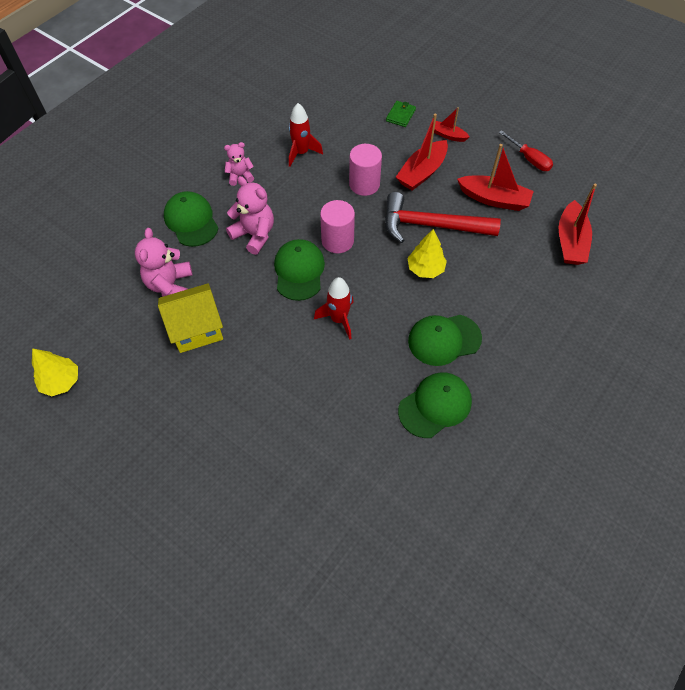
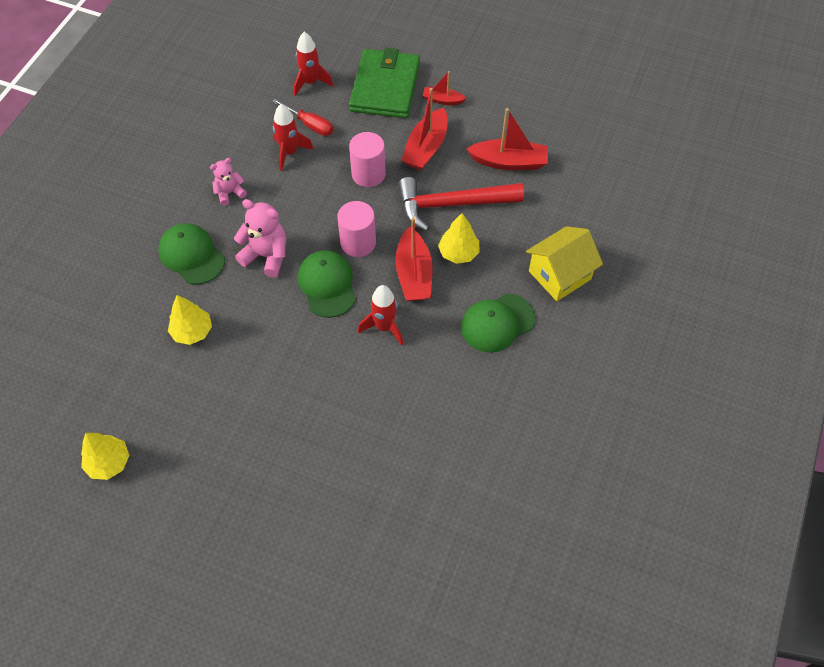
camera: 15 degrees left, 0 degrees up
(170, 285) = (192, 331): pink teddy bear -> yellow tree
(196, 329) = (237, 372): yellow house -> yellow house (559, 275)
(337, 100) = (310, 82): none -> red rocket
(400, 115) = (385, 87): green wallet -> green wallet, size x2.44
(435, 405) = (506, 392): green cap -> none
(529, 159) = (534, 110): red screwdriver -> red screwdriver (310, 124)
(570, 241) = (597, 191): red boat -> red boat (414, 274)

